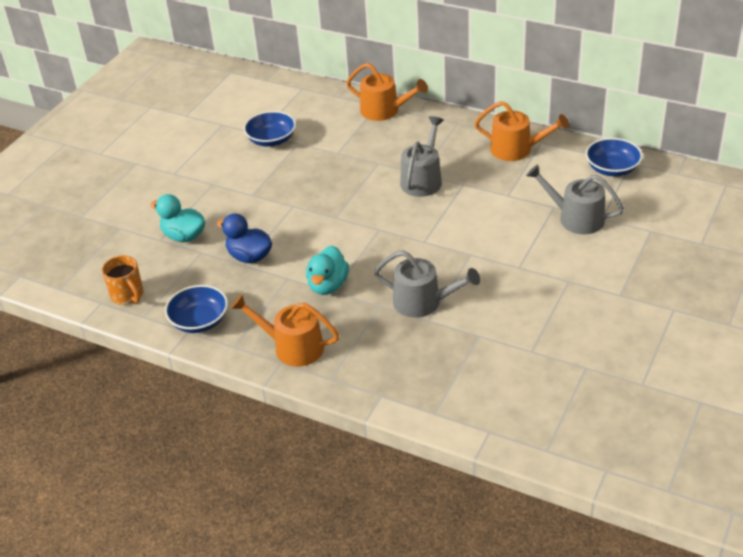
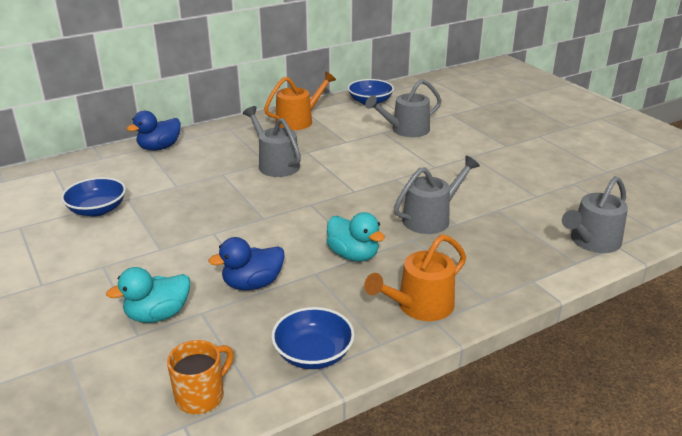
camera: 60 degrees left, 10 degrees down
(128, 295) = (201, 396): orange mug -> orange mug turned 45 degrees counterclockwise
(384, 111) = (159, 147): orange watering can -> blue duck
(480, 413) = (592, 242): none -> grey watering can

